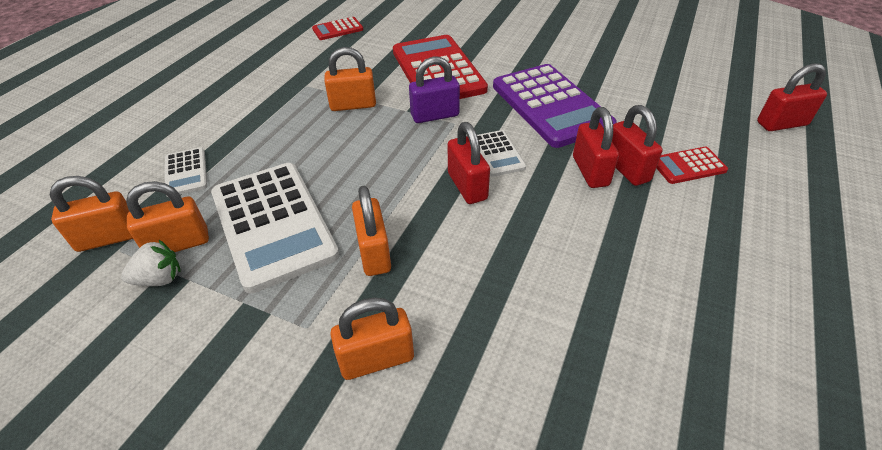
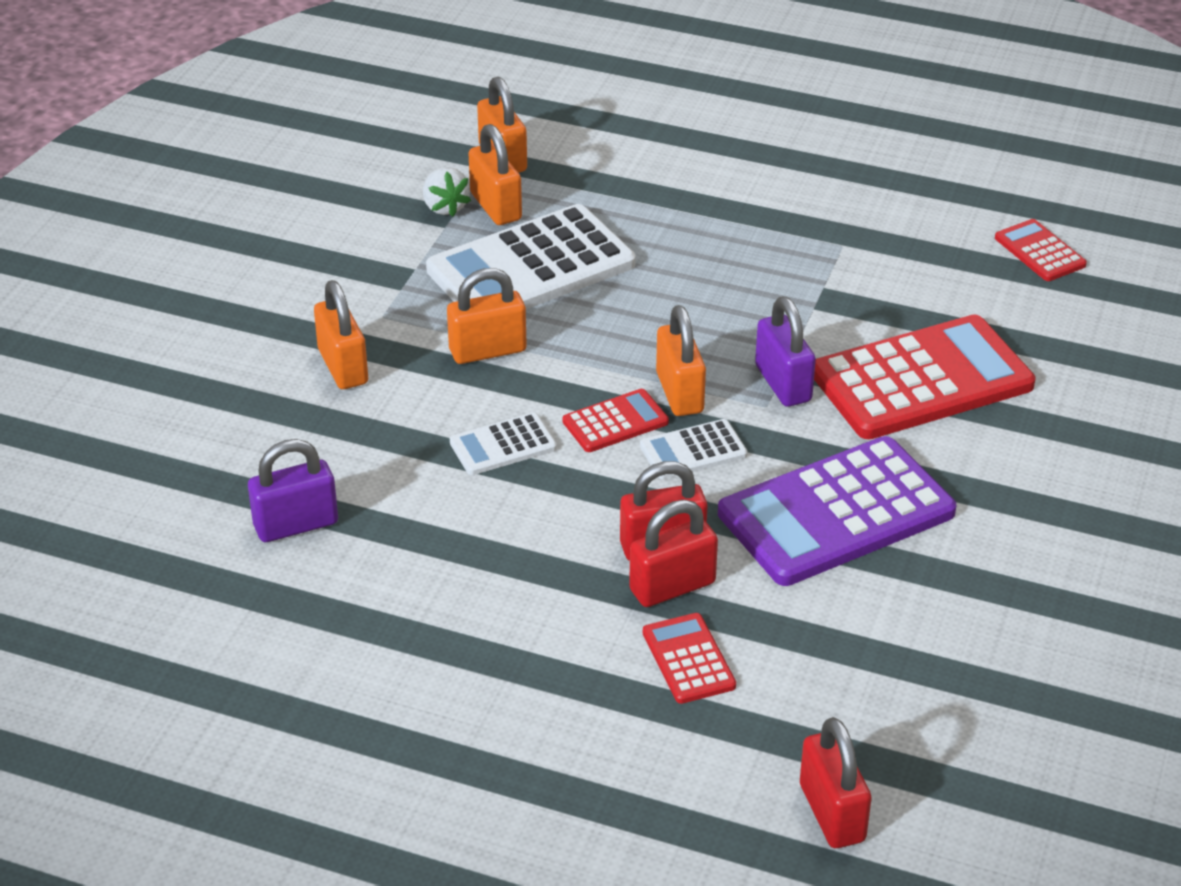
camera: 85 degrees right, 5 degrees down
(186, 172) = (619, 182): white calculator -> white calculator (503, 445)
(353, 105) = (796, 298): orange padlock -> orange padlock (679, 393)
(467, 186) = (615, 422): red padlock -> red calculator
(603, 394) = (296, 525): none -> purple padlock

